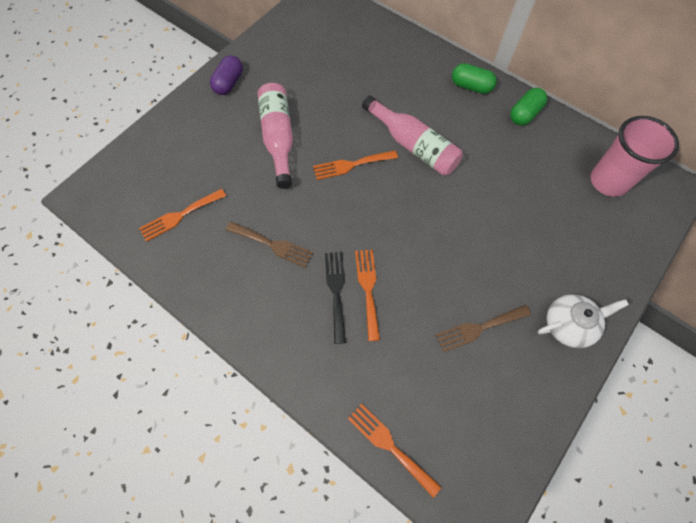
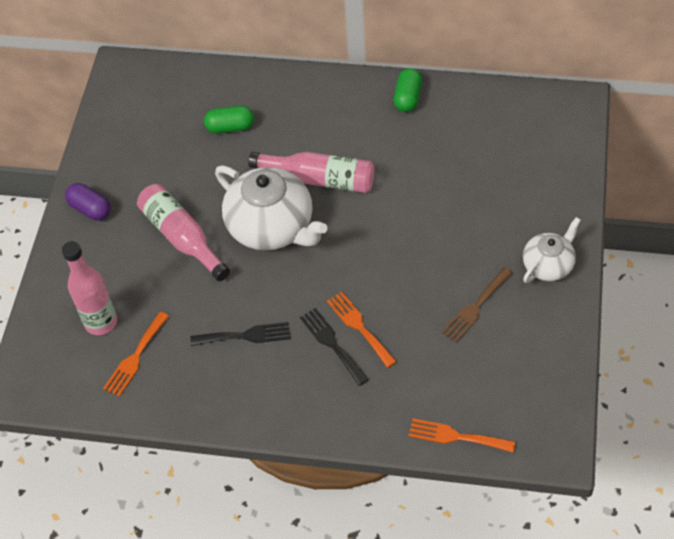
camera: 25 degrees left, 10 degrees down
(175, 173) = (101, 322): none -> pink bottle
(229, 83) = (90, 209): purple capsule -> purple capsule turned 45 degrees counterclockwise
(273, 245) = (245, 335): brown fork -> black fork
(351, 165) = (272, 227): orange fork -> white teapot
(471, 86) = (341, 95): green capsule -> green capsule (230, 127)
(608, 181) = (517, 124): pink cup -> none

